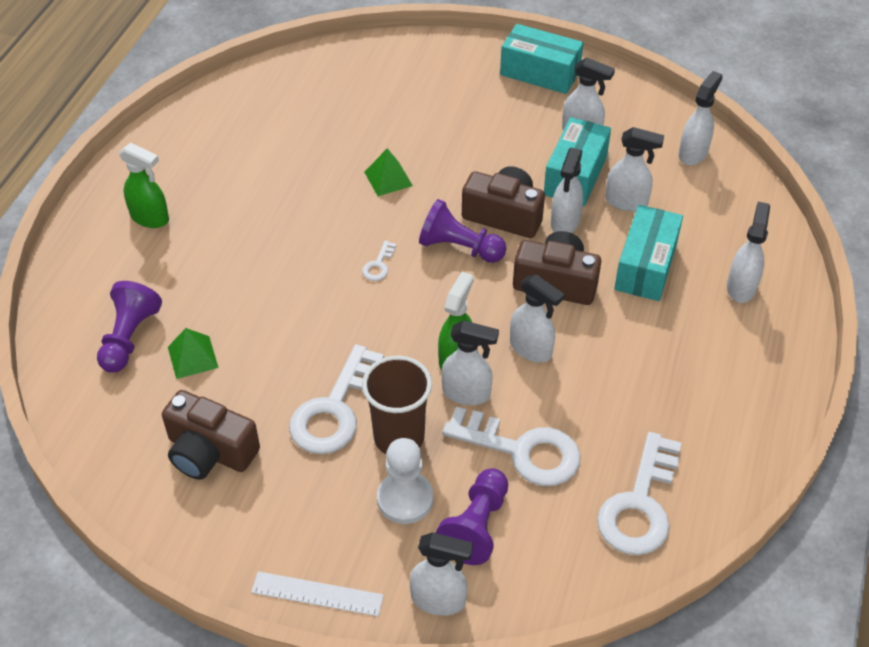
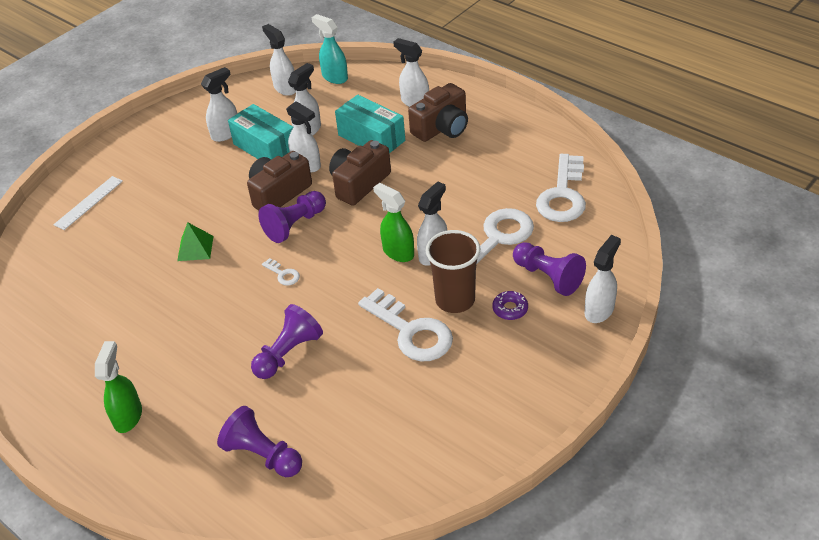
camera: 65 degrees left, 5 degrees down
(150, 218) = (128, 416): green spray bottle -> green spray bottle turned 45 degrees counterclockwise
(192, 357) = (310, 412): green pyramid -> none
(210, 451) = (414, 418): brown camera -> brown camera (442, 128)
(266, 310) = (288, 353): none -> purple pawn
(317, 593) = (571, 376): white ruler -> white ruler (88, 202)
(405, 499) = (510, 309): white pawn -> purple donut
(531, 349) = (412, 211): white spray bottle -> none
(540, 73) = (147, 138): turquoise box -> none
(639, 504) = (563, 195): white key -> white key turned 60 degrees clockwise
(743, 191) = (334, 77): none -> turquoise spray bottle

